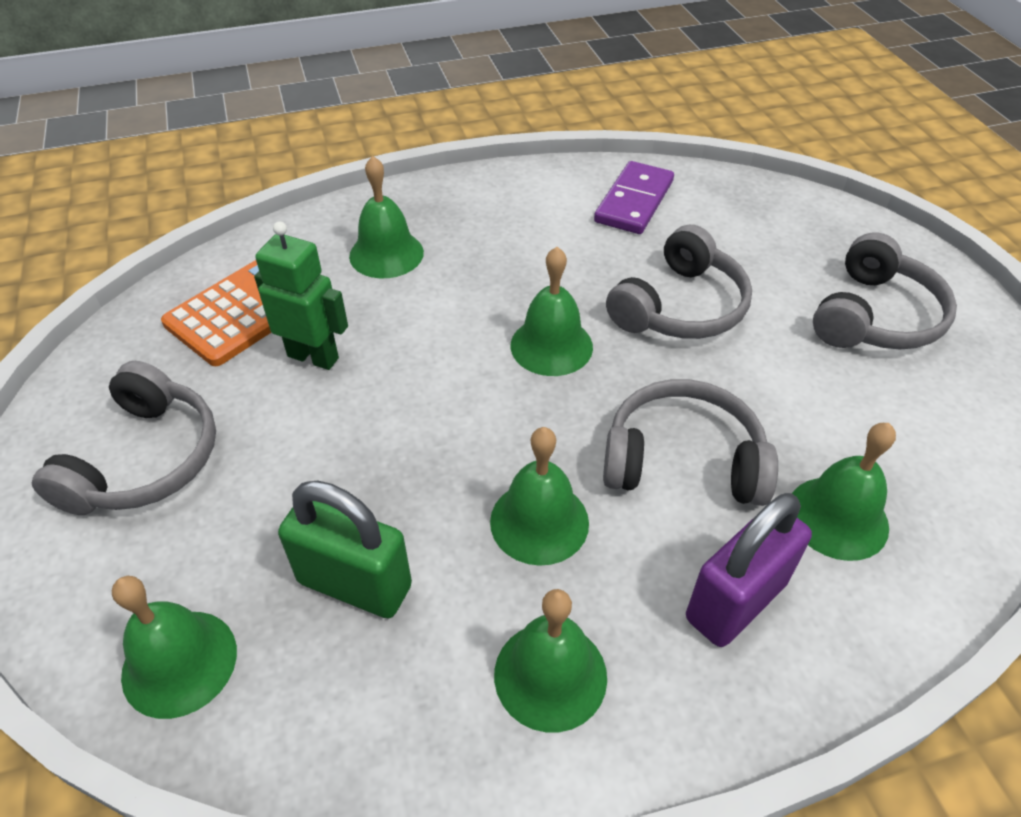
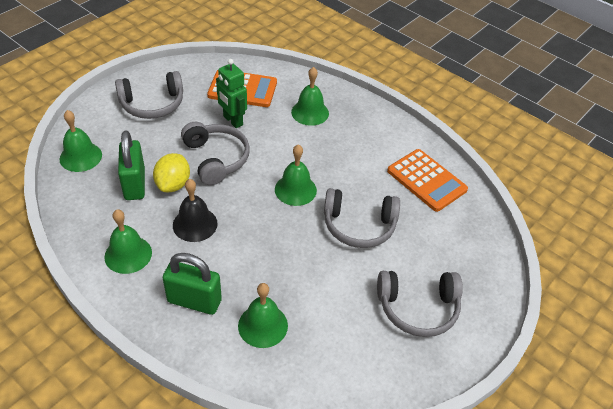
camera: 55 degrees right, 0 degrees up
(313, 357) = (232, 121): green robot -> green robot turned 150 degrees clockwise
(407, 515) = (173, 184): none -> yellow lemon
(539, 522) = (195, 224): green bell -> black bell
(634, 202) = (426, 180): purple domino -> orange calculator
(683, 461) = (259, 259): grey headphones -> grey headphones (216, 159)
(736, 601) = (194, 301): purple padlock -> green padlock

